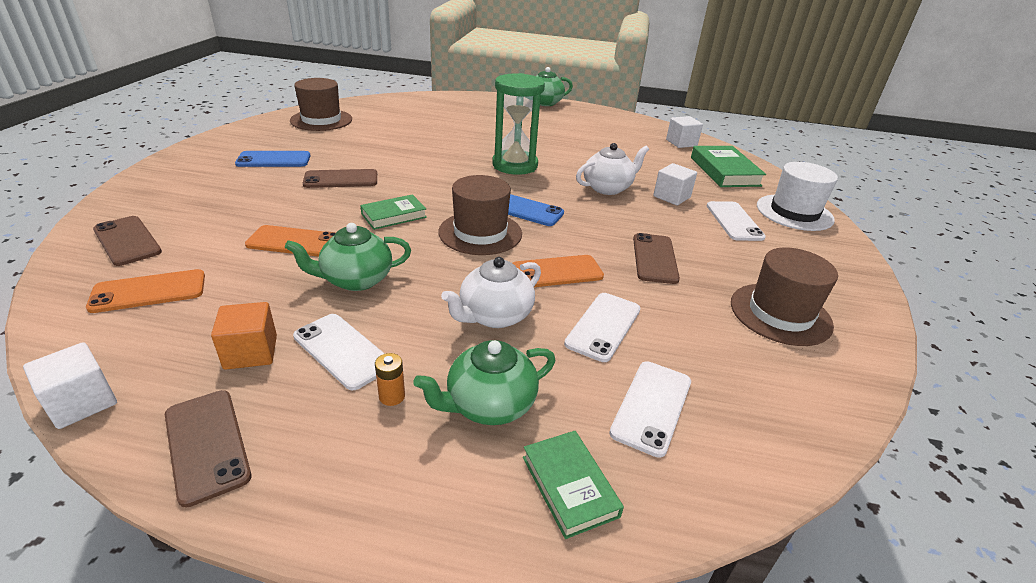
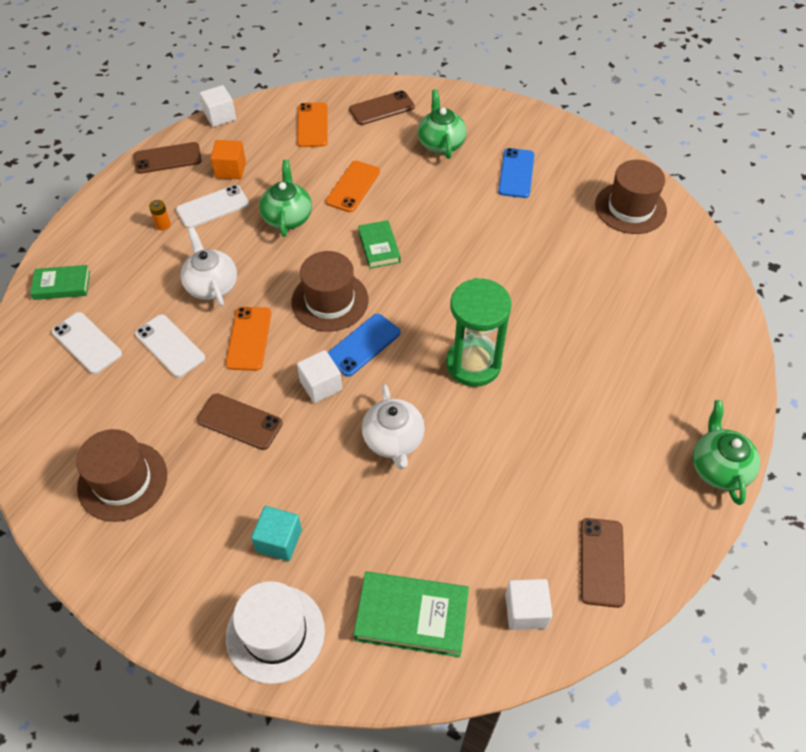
camera: 110 degrees right, 20 degrees up
(341, 179) = (462, 217): brown phone -> brown phone (602, 562)
(489, 405) = (133, 265): green teapot -> green teapot (441, 143)
(671, 197) = (354, 501): white cube -> white cube (321, 385)
(734, 221) = (279, 540): white phone -> turquoise cube

